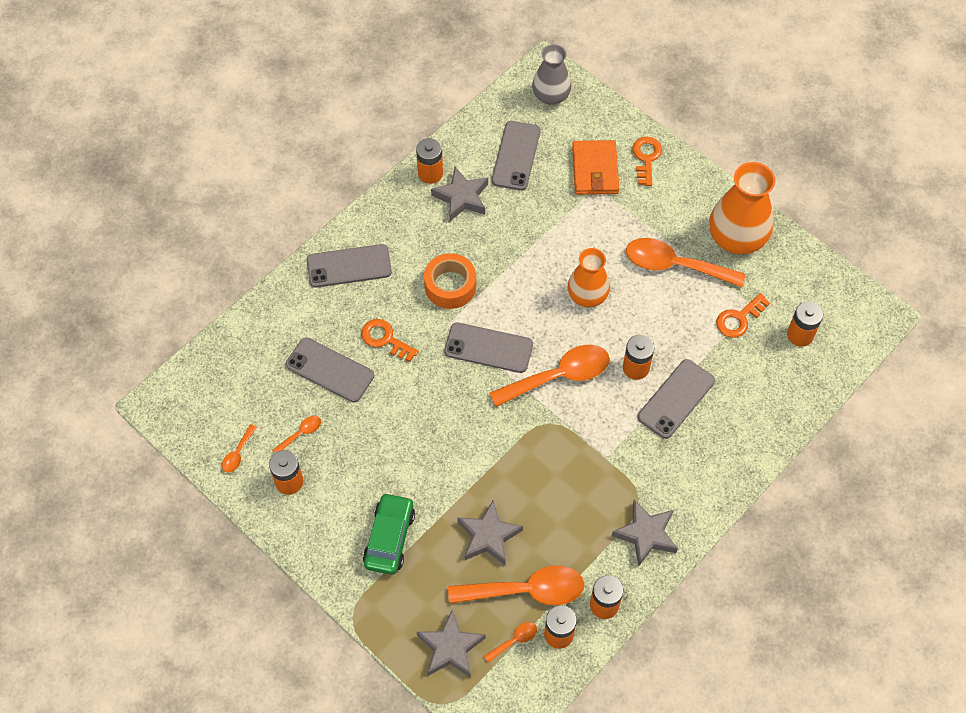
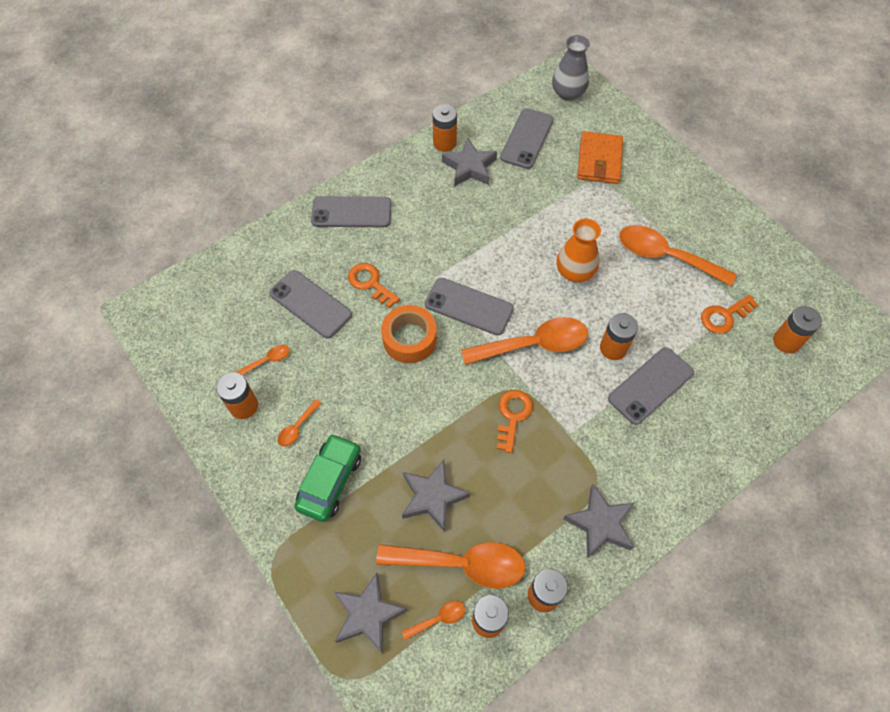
camera: 10 degrees right, 0 degrees up
(238, 453) = (202, 370): orange spoon -> orange spoon (297, 427)
(450, 286) = (443, 243): orange tape -> orange tape (409, 339)
(646, 158) = (650, 156): orange key -> orange key (513, 416)
(736, 238) = (730, 239): orange vase -> none

